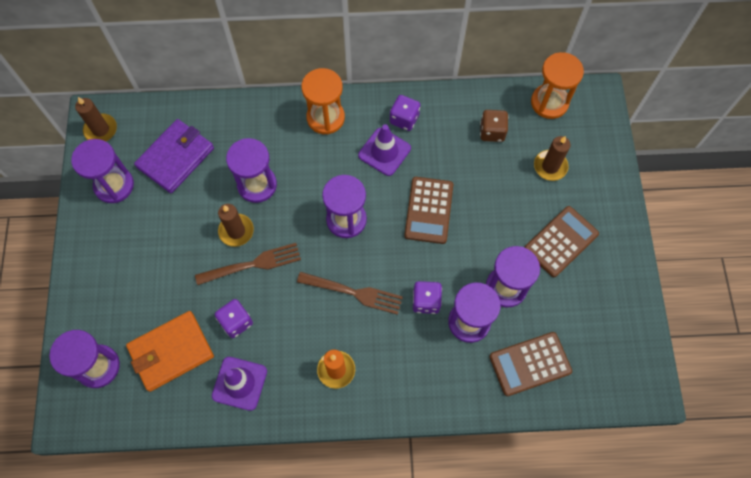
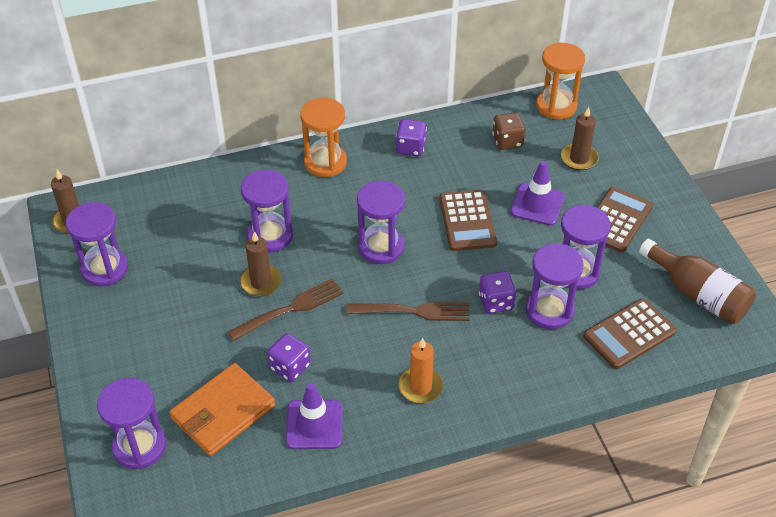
camera: 15 degrees left, 20 degrees down
(175, 157) = (169, 229): purple wallet -> none
(384, 152) = (400, 180): purple traffic cone -> purple traffic cone (537, 204)
(605, 338) = (698, 294): none -> brown bottle

